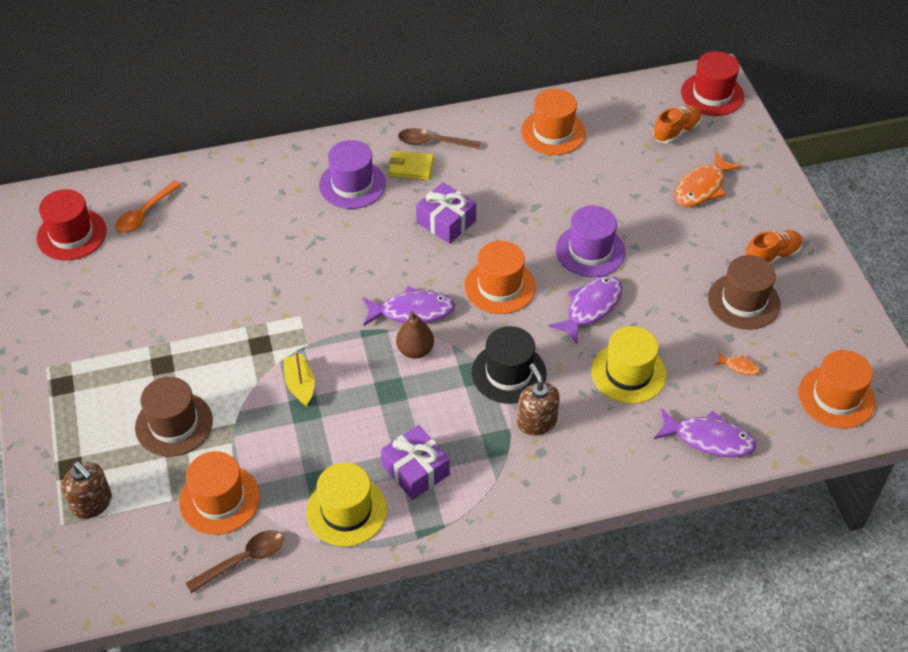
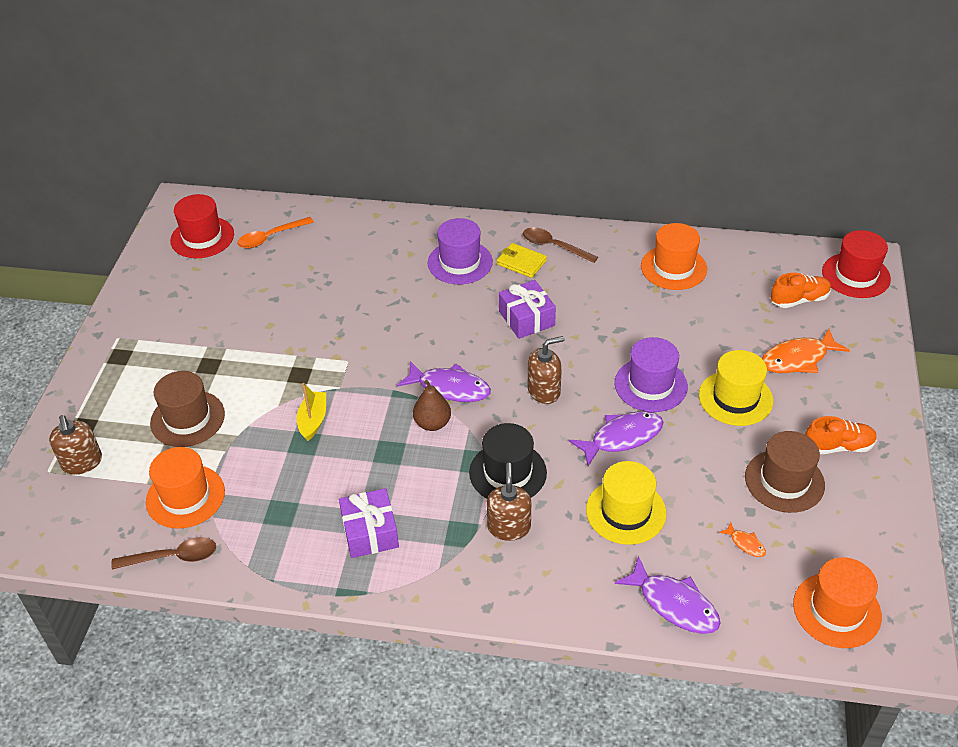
camera: 25 degrees right, 5 degrees down
(346, 511) = (287, 546): yellow hat -> yellow hat (735, 398)
(499, 286) = (544, 391): orange hat -> brown soap dispenser

